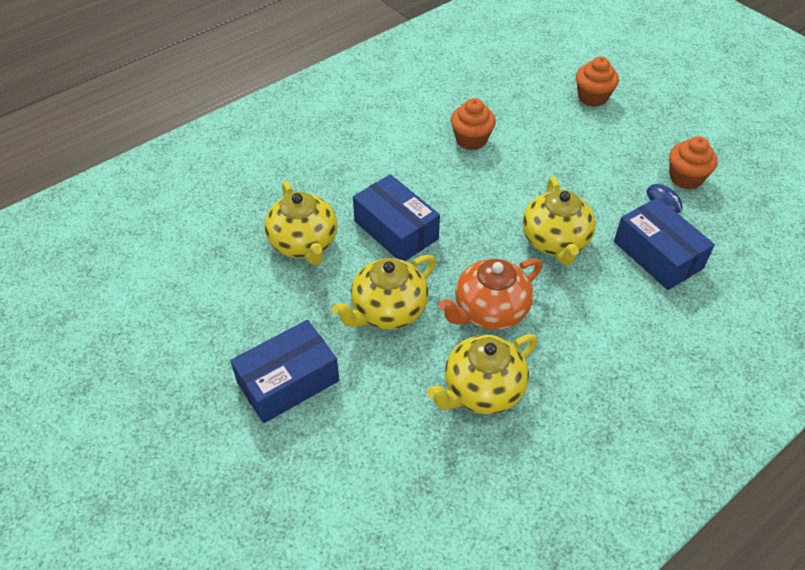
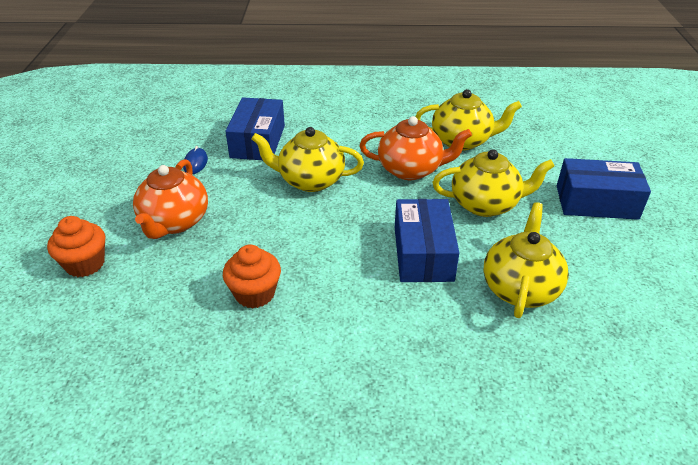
camera: 140 degrees left, 10 degrees down
(555, 242) = (310, 180): yellow teapot -> yellow teapot turned 120 degrees counterclockwise
(591, 149) = (174, 222): none -> orange teapot
(685, 178) = (154, 166): orange cupcake -> none

